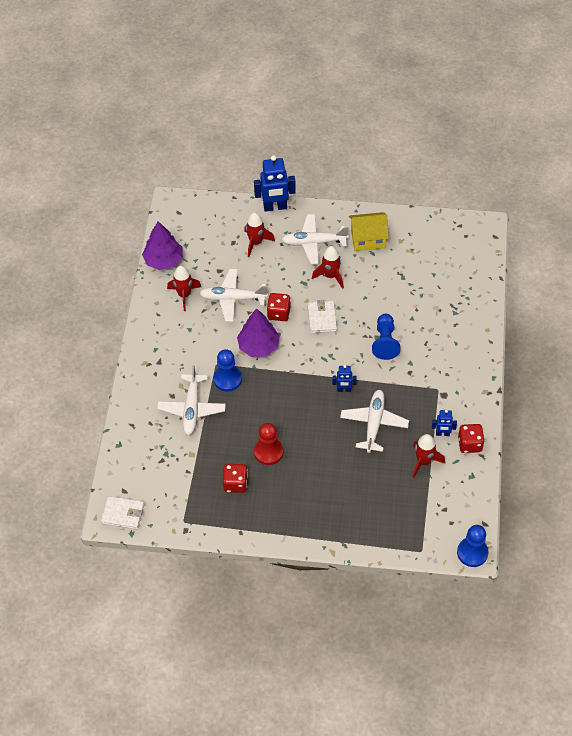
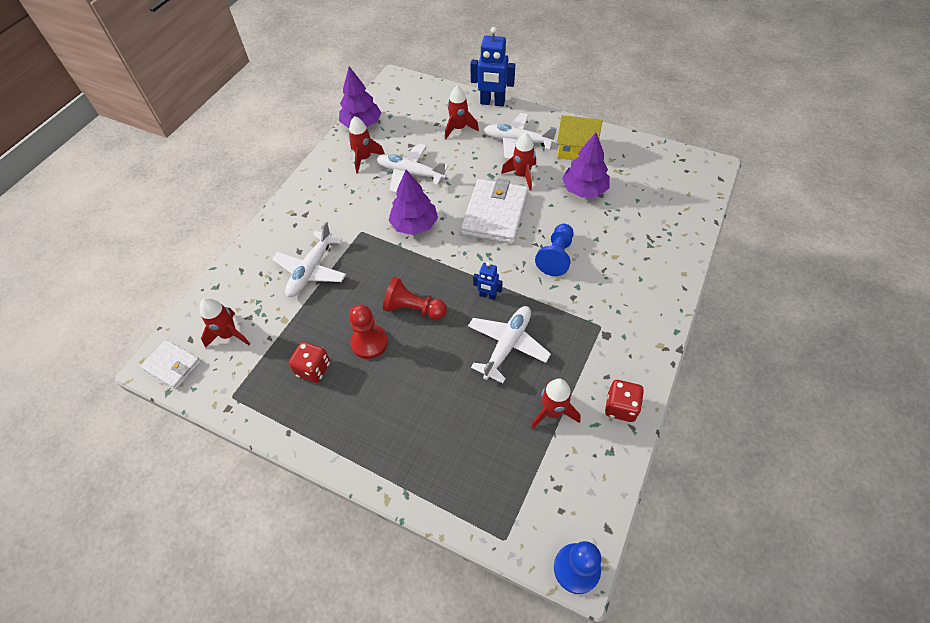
camera: 20 degrees right, 0 degrees up
(154, 478) = (229, 334): none -> red rocket
(227, 379) = (365, 250): blue pawn -> none
(279, 313) = (451, 198): red dice -> none
(290, 416) = (413, 309): none -> red pawn
(322, 318) = (495, 214): white wallet -> white wallet, size x1.73
(387, 276) = (584, 190): none -> purple tree
(442, 433) = (589, 383): blue robot -> none

